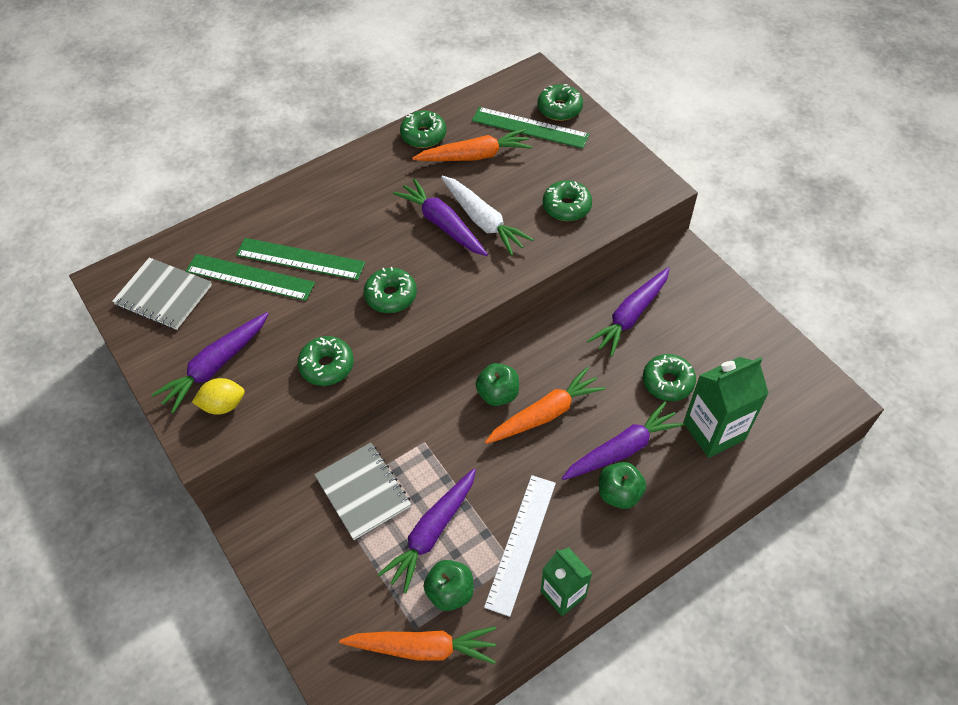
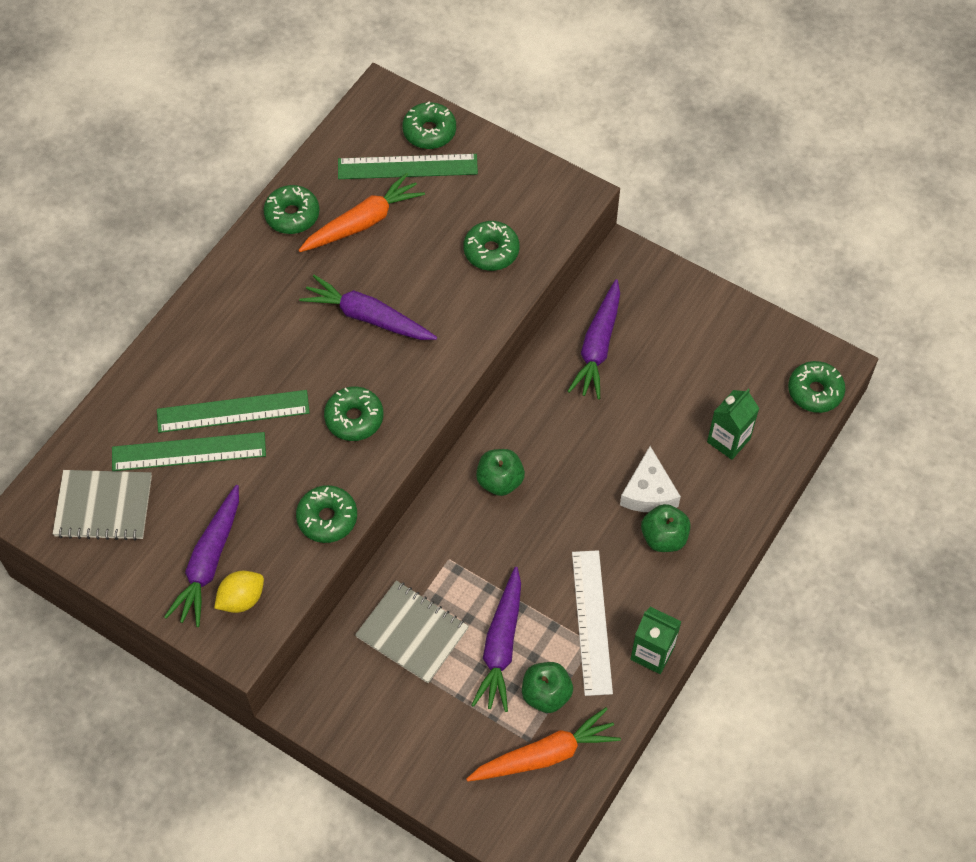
camera: 25 degrees left, 5 degrees up
(483, 221) = (410, 298): white carrot -> none
(545, 413) = (557, 484): orange carrot -> none
(622, 449) = (648, 492): purple carrot -> white cheese
(667, 382) = (664, 405): green donut -> green donut (815, 391)
(714, 431) = (728, 440): green carton -> green carton, size x0.66

